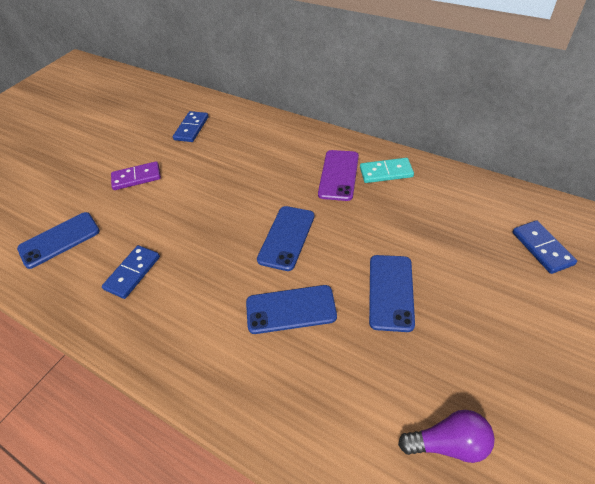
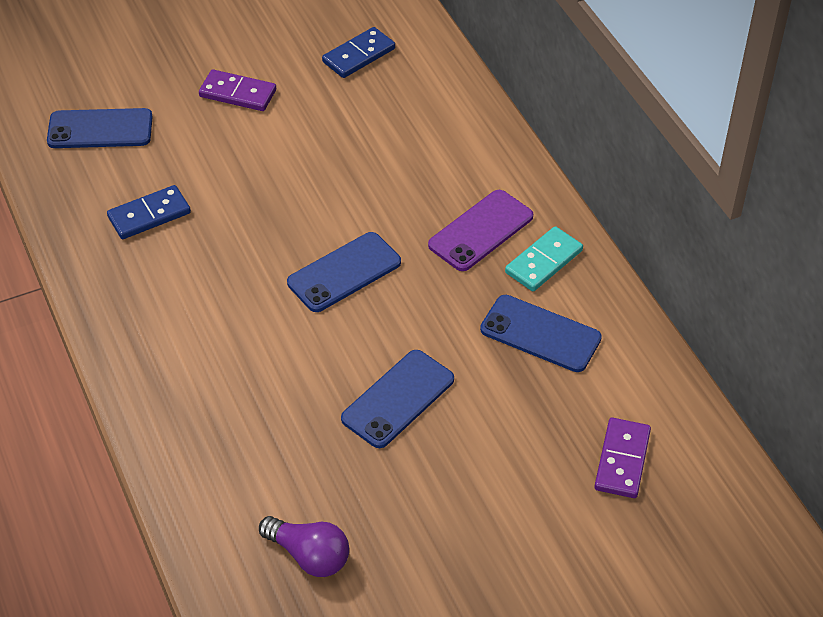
camera: 30 degrees right, 0 degrees up
(291, 309) = (277, 352): blue phone -> blue phone (540, 334)
(386, 172) = (543, 261): turquoise domino -> turquoise domino turned 75 degrees counterclockwise
(542, 248) = (622, 460): blue domino -> purple domino

